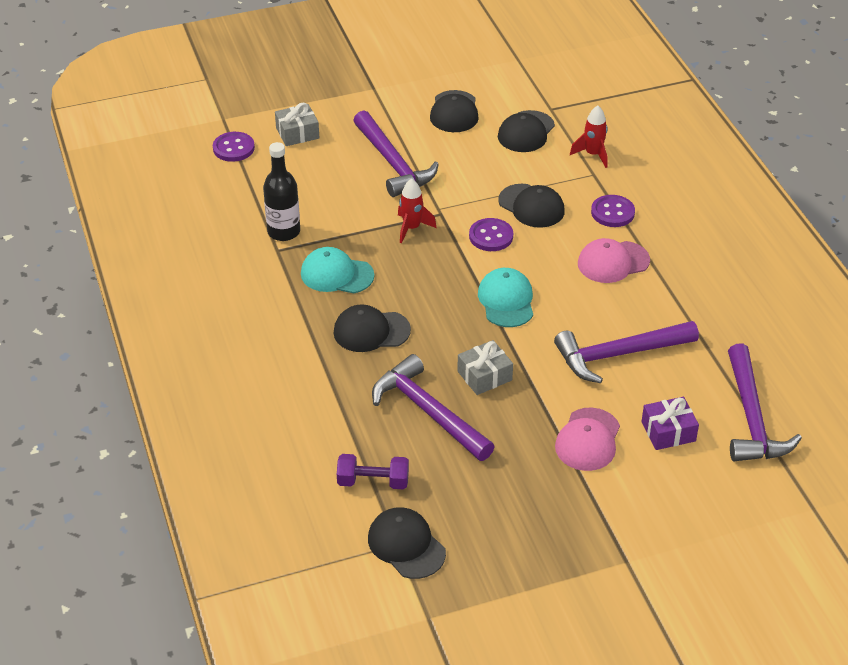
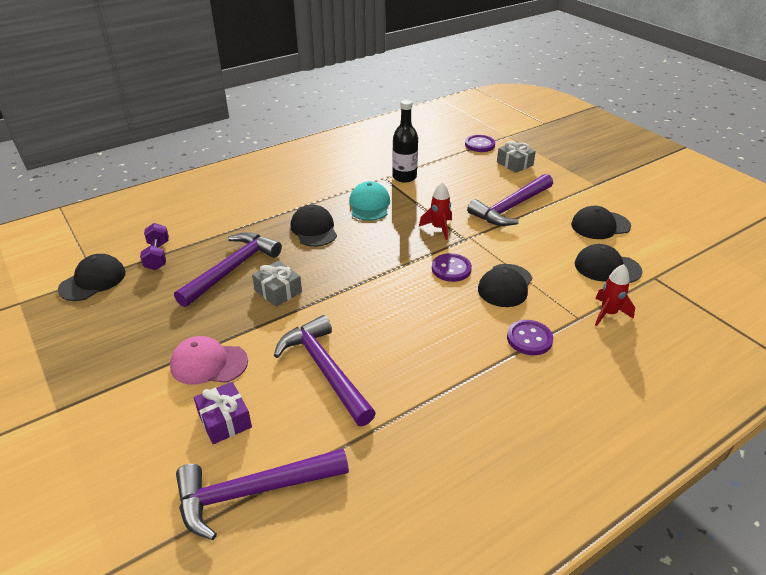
camera: 75 degrees right, 5 degrees down
(506, 300) = (373, 289): turquoise cap -> none
(613, 262) = (455, 349): pink cap -> none

